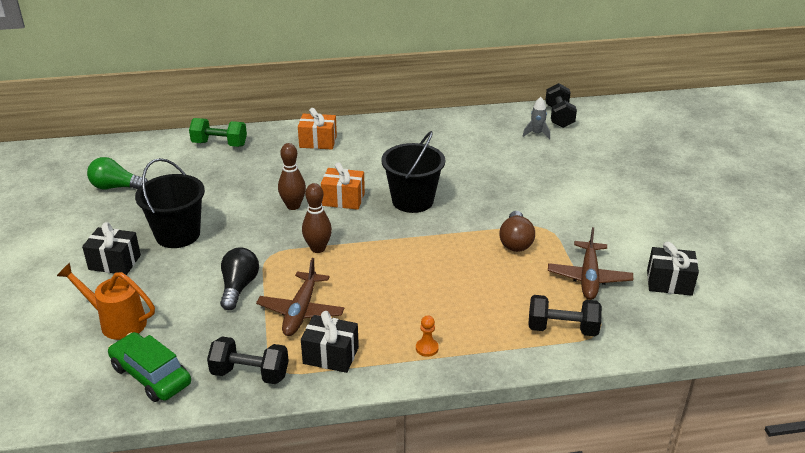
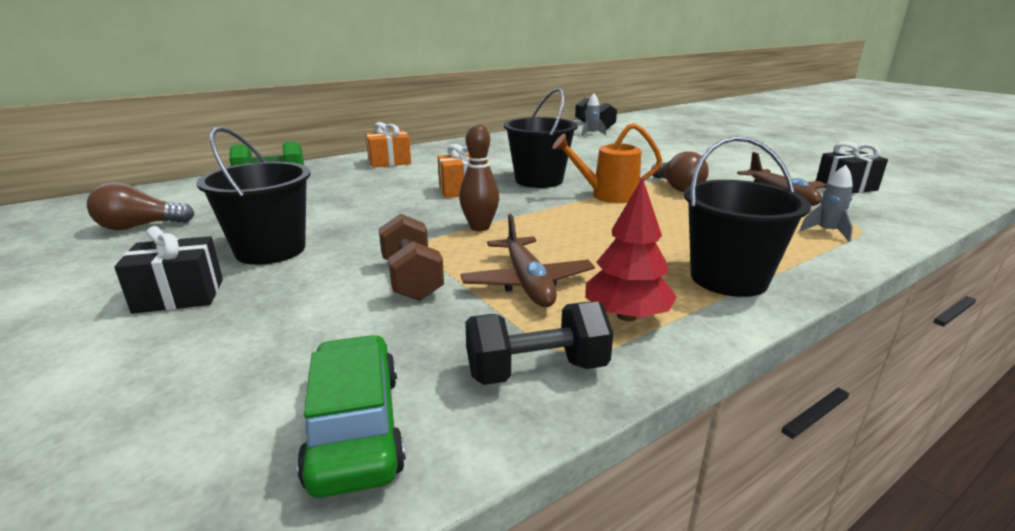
camera: 25 degrees left, 10 degrees down
(116, 187) = (140, 227): green light bulb -> brown light bulb
(117, 322) = (228, 367): orange watering can -> orange watering can (607, 195)
(151, 375) = (356, 427): green car -> green car turned 60 degrees clockwise
(239, 287) = (411, 279): black light bulb -> brown dumbbell
(293, 206) = (410, 203): brown bowling pin -> none
(331, 355) = (626, 316): black gift -> red tree
(427, 348) = (728, 278): orange pawn -> black bucket
(562, 329) = (826, 232): black dumbbell -> grey rocket

